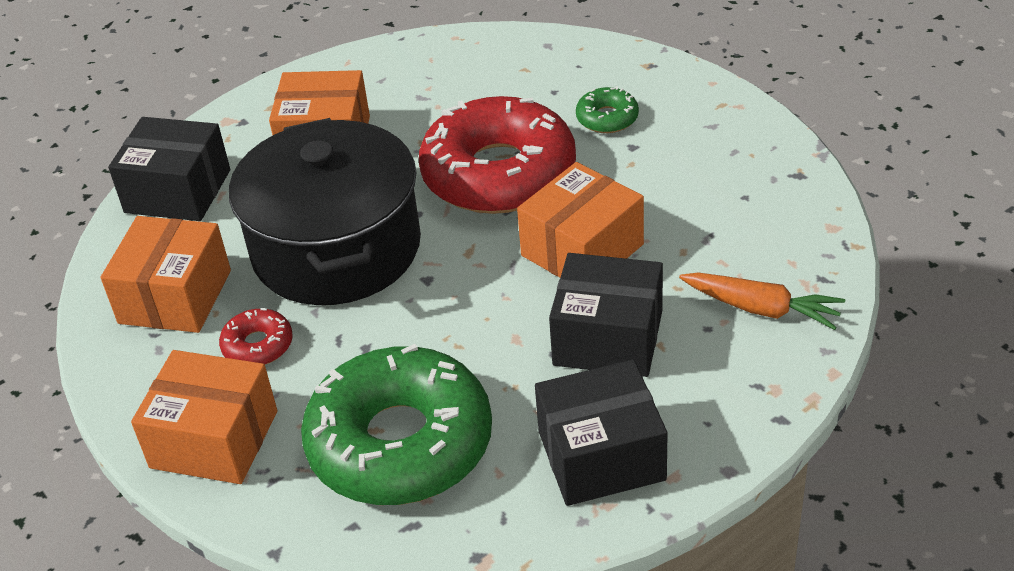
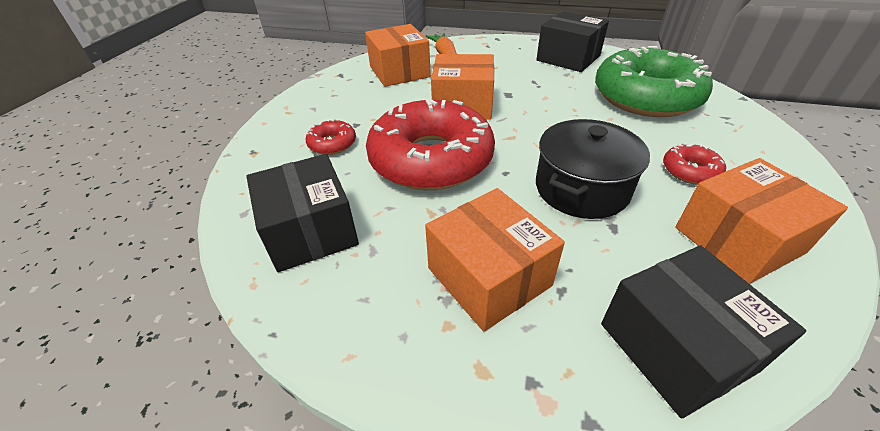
camera: 130 degrees left, 0 degrees up
(214, 439) = (753, 146): orange box -> orange box (399, 72)
(337, 248) = (581, 188): black pot -> black pot, size x0.65
(607, 118) = (332, 144): green donut -> red donut
(608, 338) = (509, 78): black box -> black box (310, 231)

